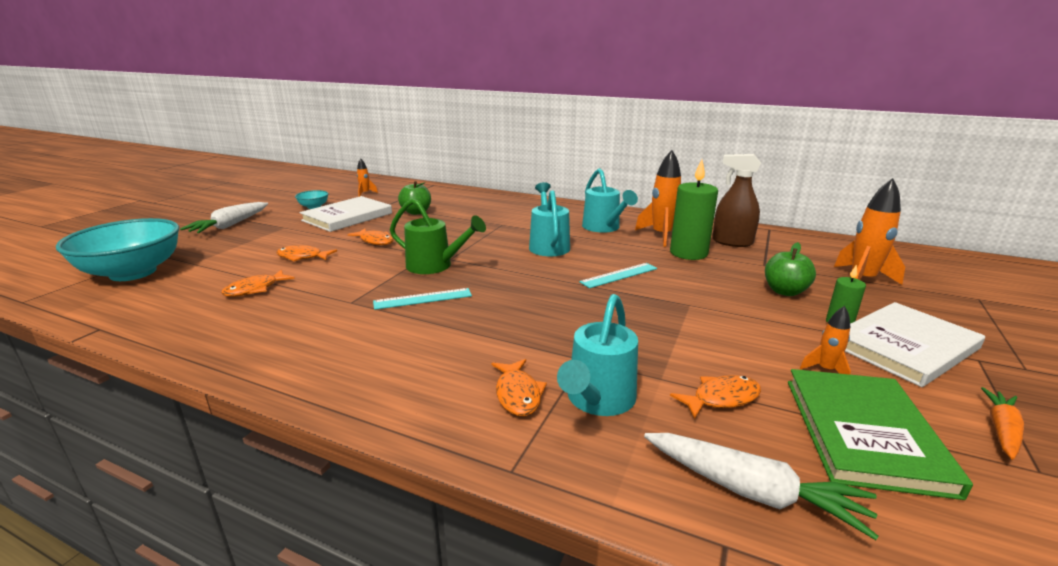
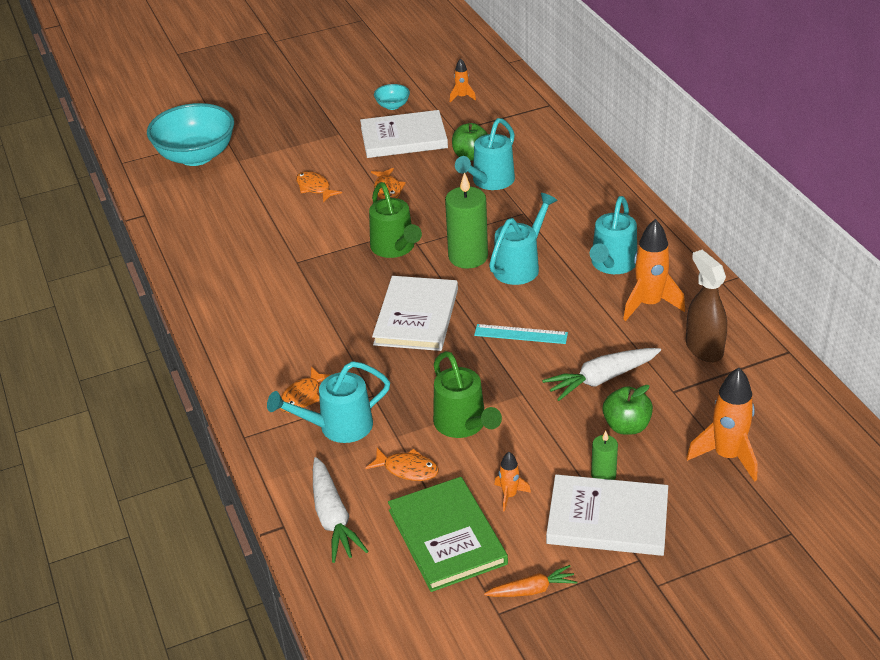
camera: 45 degrees right, 15 degrees up
(230, 225) = (302, 111): white carrot -> white carrot (601, 379)
(255, 289) = (252, 215): orange fish -> none
(423, 299) = (344, 283): turquoise ruler -> none
(451, 218) = (489, 182): none -> turquoise watering can
(524, 295) = (416, 316): none -> white book
(688, 253) = (630, 340): green candle -> green candle (468, 257)
(693, 342) = (463, 425): none -> green watering can
(864, 433) = (447, 537): green book -> green book turned 75 degrees counterclockwise

